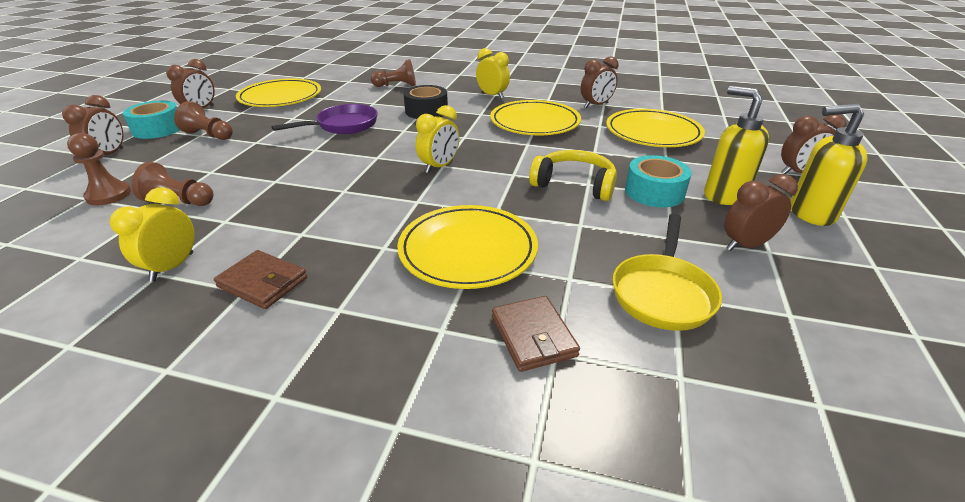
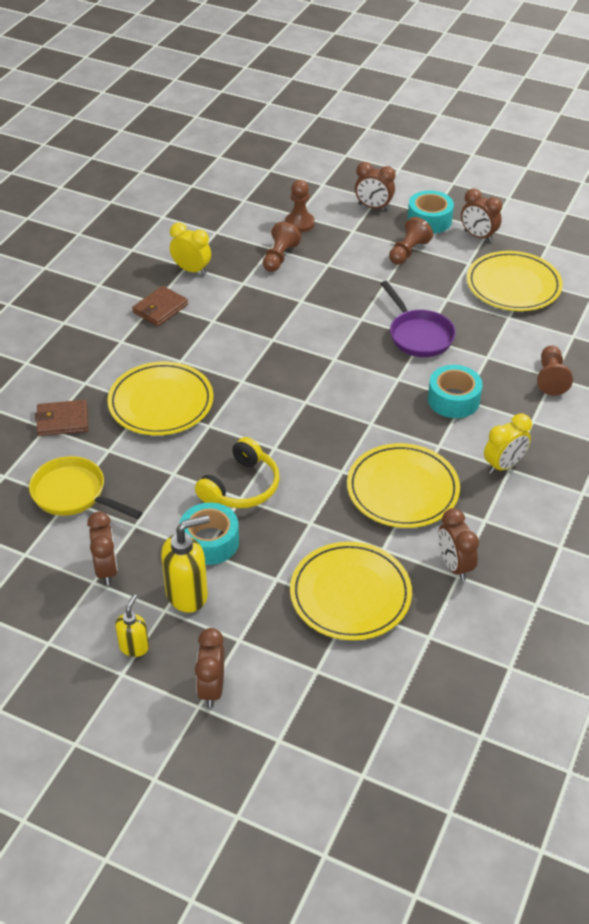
camera: 100 degrees right, 10 degrees up
(426, 111) = (453, 400): black tape -> turquoise tape
(439, 167) = (302, 399): yellow clock -> none
(810, 213) = (134, 646): yellow soap dispenser -> yellow soap dispenser, size x0.59

